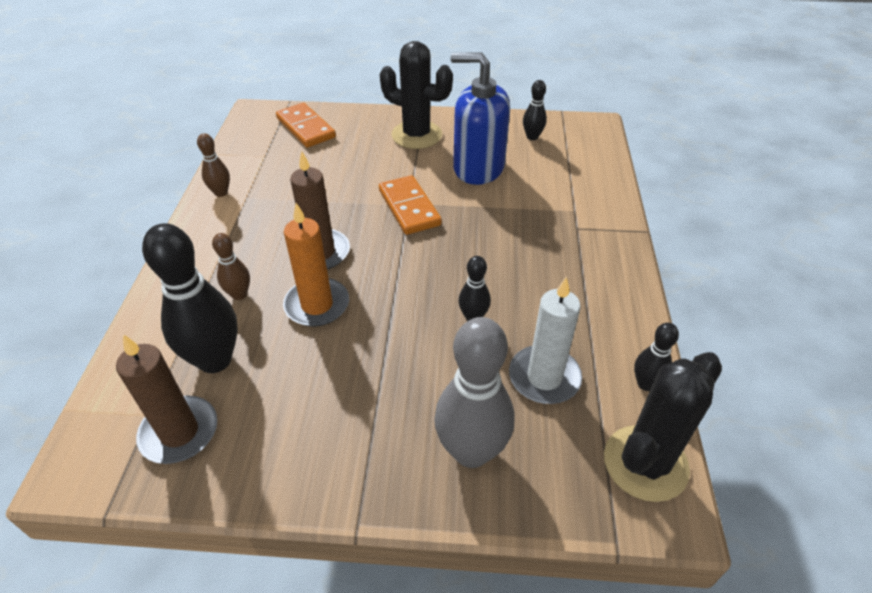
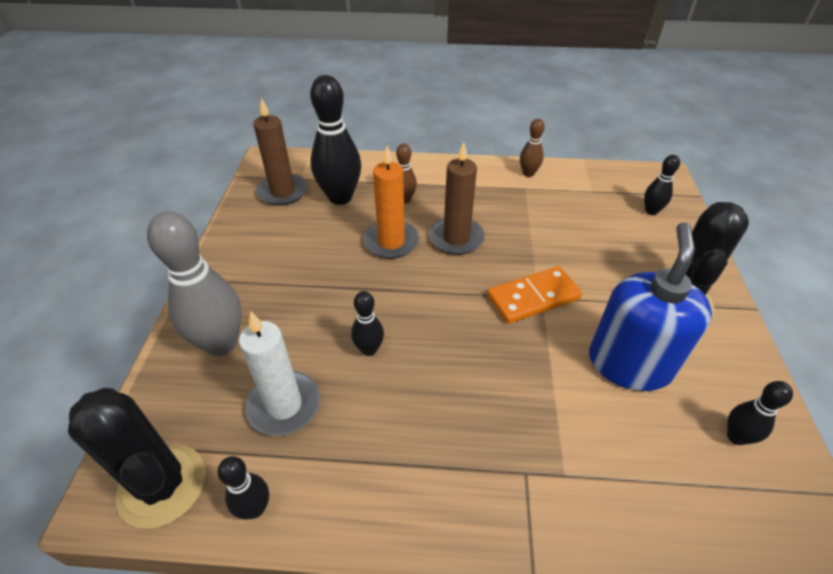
camera: 90 degrees right, 0 degrees up
(305, 128) = (651, 211): orange domino -> black bowling pin

